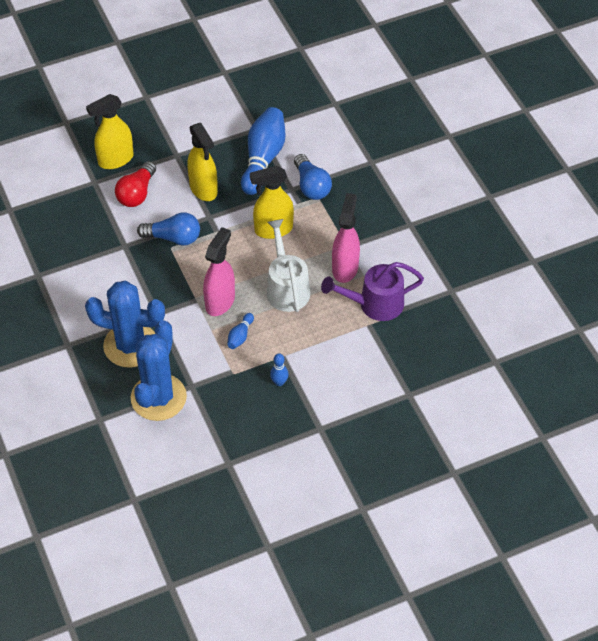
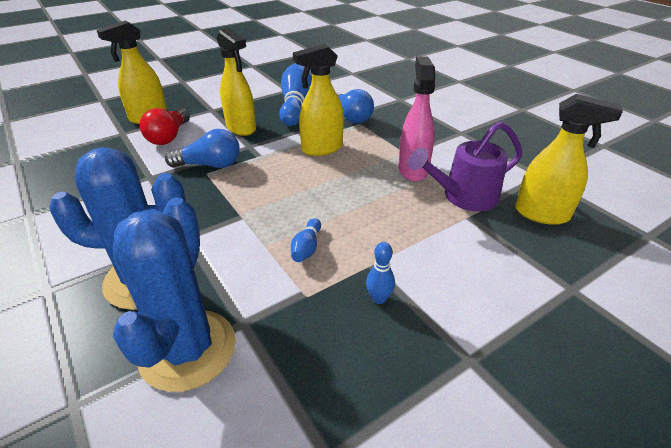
camera: 10 degrees left, 15 degrees down
(220, 301) = (273, 215): pink spray bottle -> none
(286, 287) = (352, 193): white watering can -> none
(427, 330) = (542, 214): none -> yellow spray bottle

